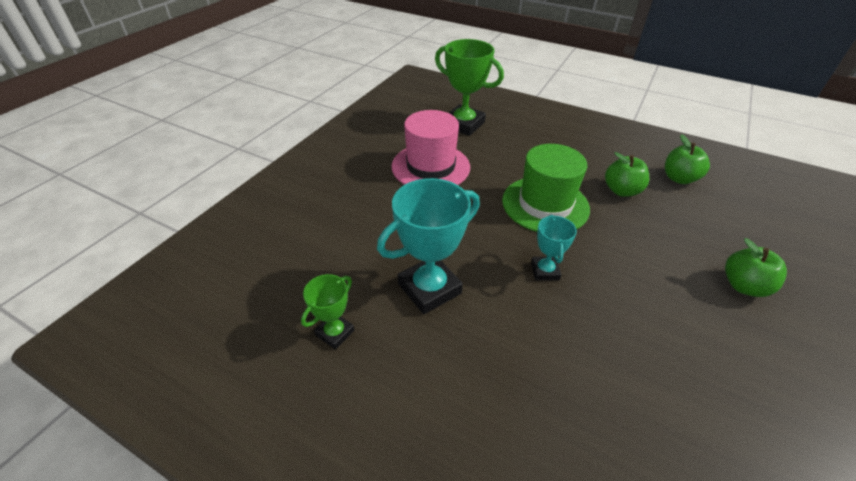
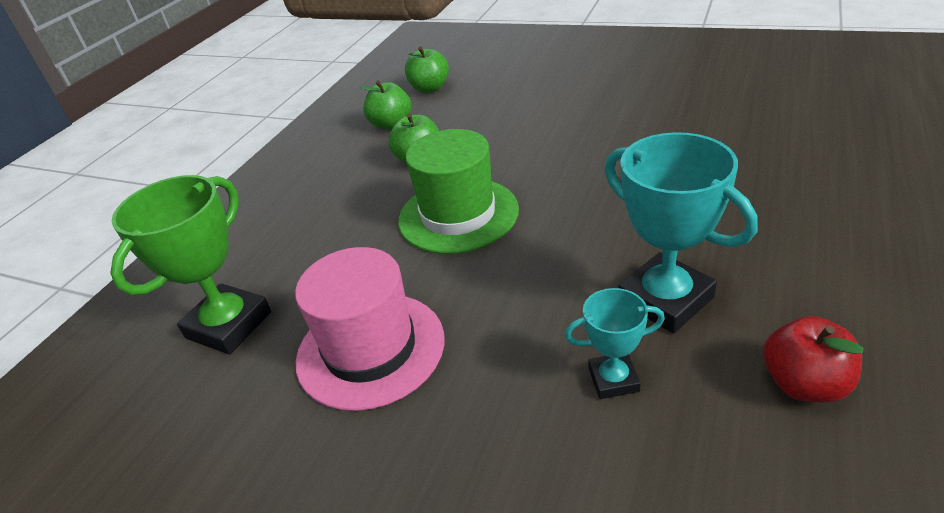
camera: 90 degrees left, 5 degrees down
(335, 333) = (804, 384): green trophy -> red apple
(544, 271) = (587, 207): turquoise trophy -> turquoise trophy (613, 380)
(744, 286) = (557, 98): green apple -> green apple (430, 88)

